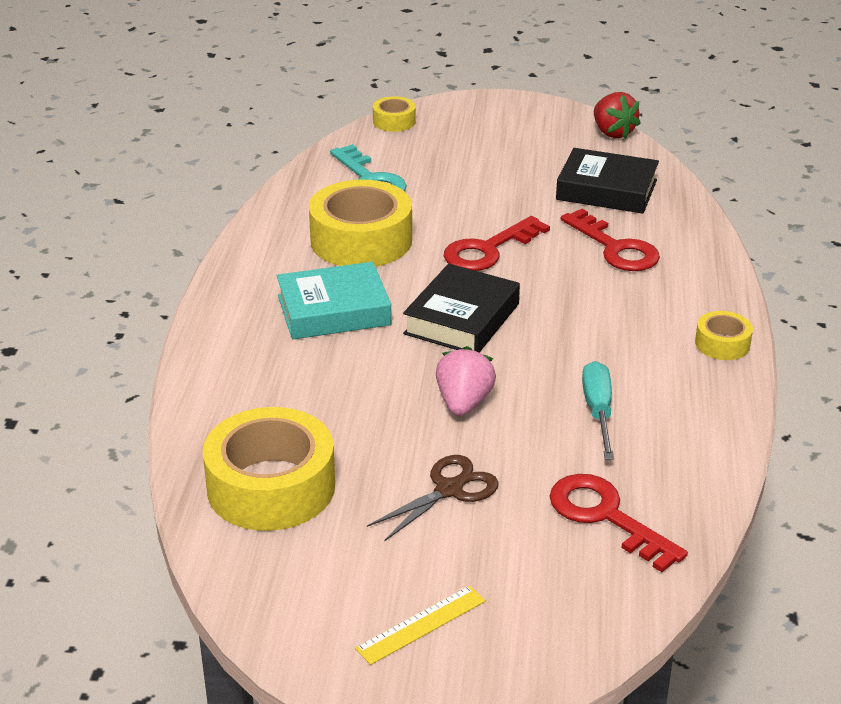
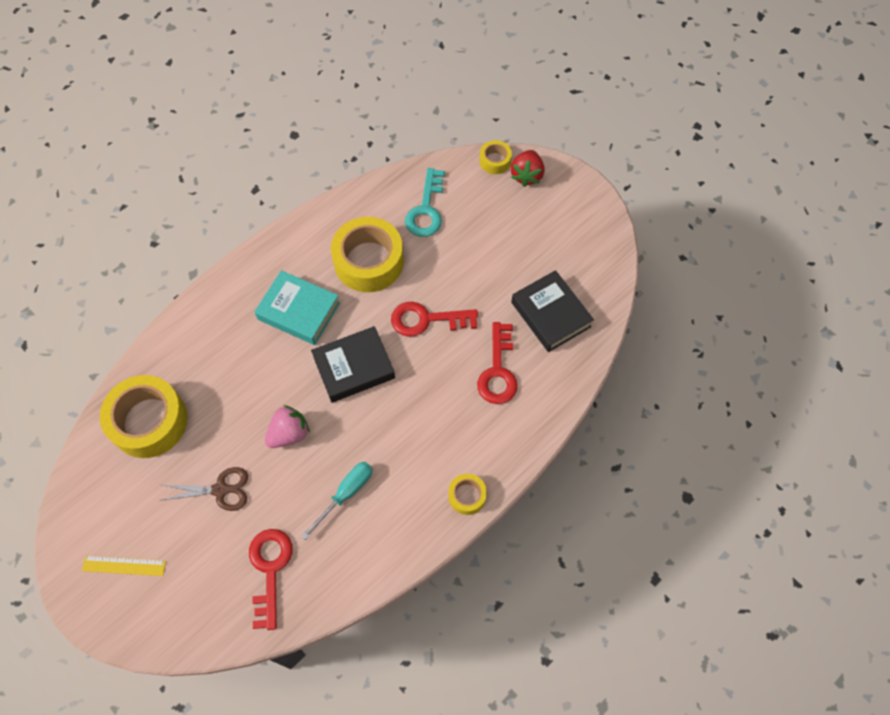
camera: 40 degrees right, 30 degrees up
(612, 133) = (615, 262): red strawberry -> red strawberry (526, 175)

